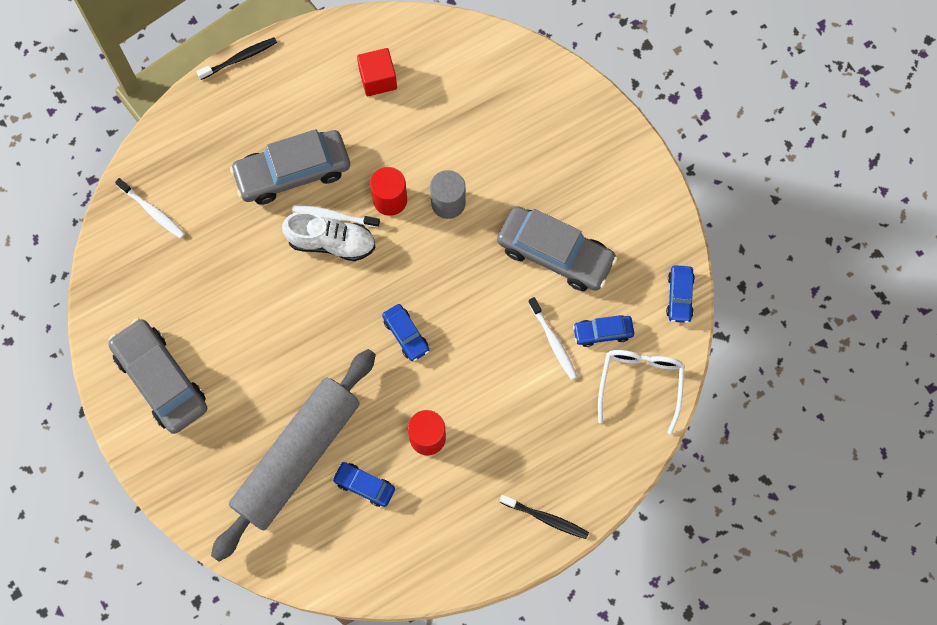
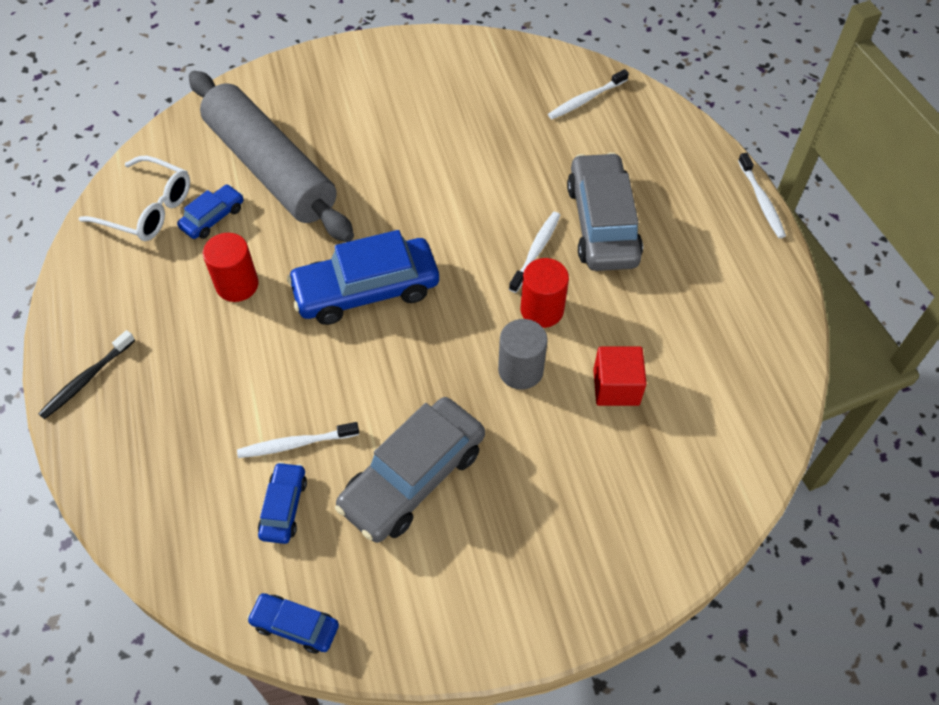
camera: 105 degrees right, 15 degrees down
(161, 380) = (399, 79): grey car -> none
(240, 58) = (761, 201): black toothbrush -> white toothbrush
(331, 242) = (504, 242): white shoe -> none
(378, 79) = (711, 331): red cube -> red cube (616, 387)
(406, 335) = (366, 290): blue car -> blue car, size x1.99
(640, 385) = (195, 534): white glasses -> white glasses (147, 209)

